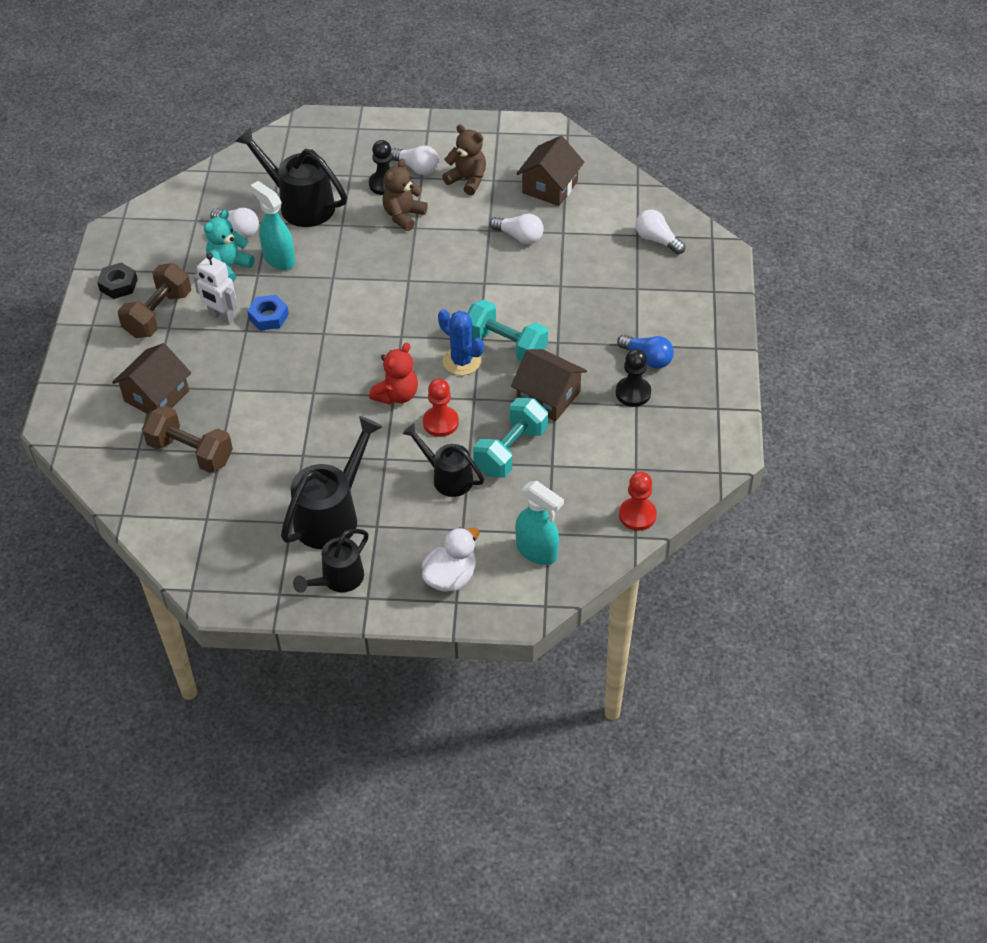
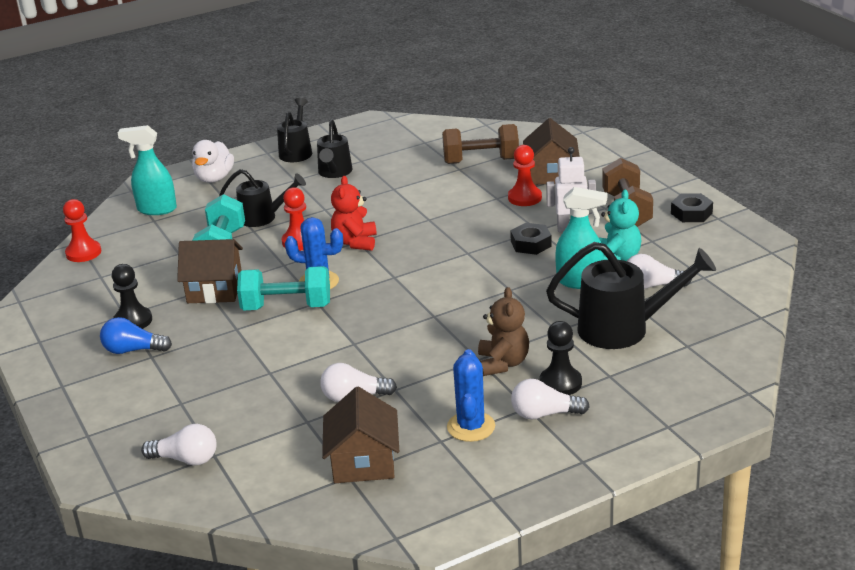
camera: 150 degrees right, 20 degrees down
(212, 376) = (524, 198): none -> red pawn
(268, 316) = (531, 244): blue nut -> black nut
(332, 515) = (334, 173): black watering can -> black watering can, size x0.63
(467, 180) = (471, 427): brown teddy bear -> blue cactus

